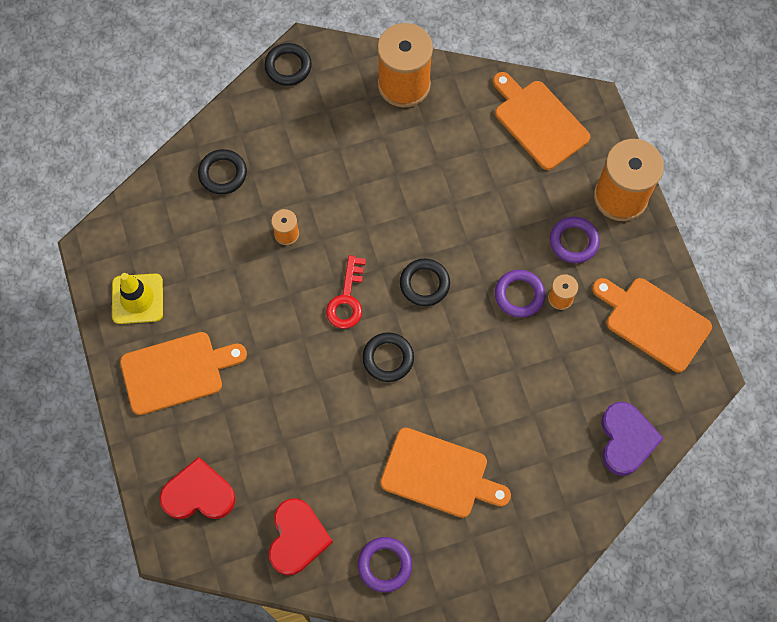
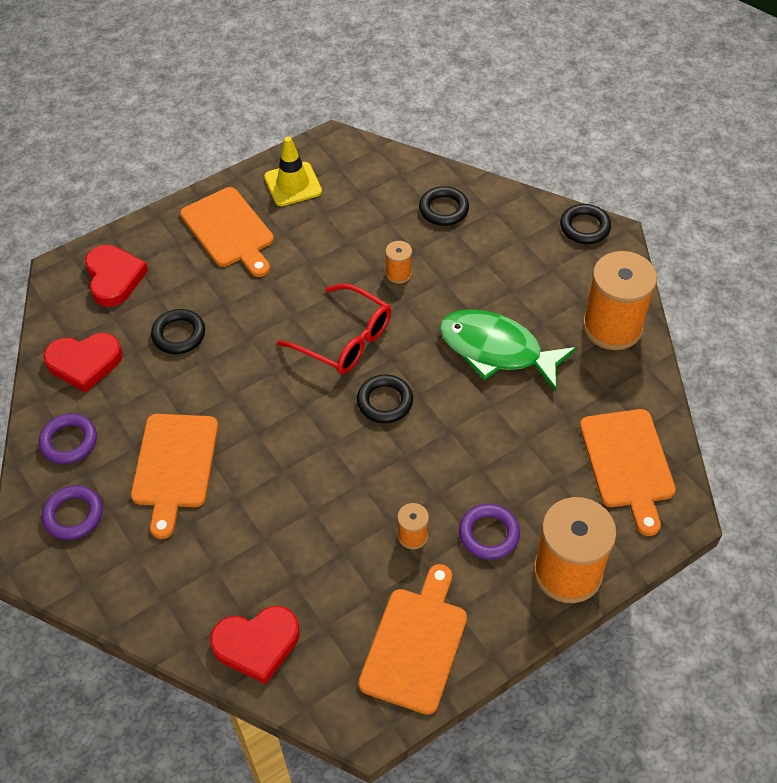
camera: 75 degrees right, 15 degrees down
(347, 299) = (345, 339): red key -> red glasses
(388, 358) = (290, 390): black ring -> black ring (179, 334)
(399, 180) = (496, 350): none -> green fish
(519, 295) = (402, 493): purple ring -> purple ring (73, 515)
(538, 122) = (628, 463): orange cutting board -> orange cutting board turned 135 degrees clockwise
(626, 440) = (257, 644): purple heart -> red heart

